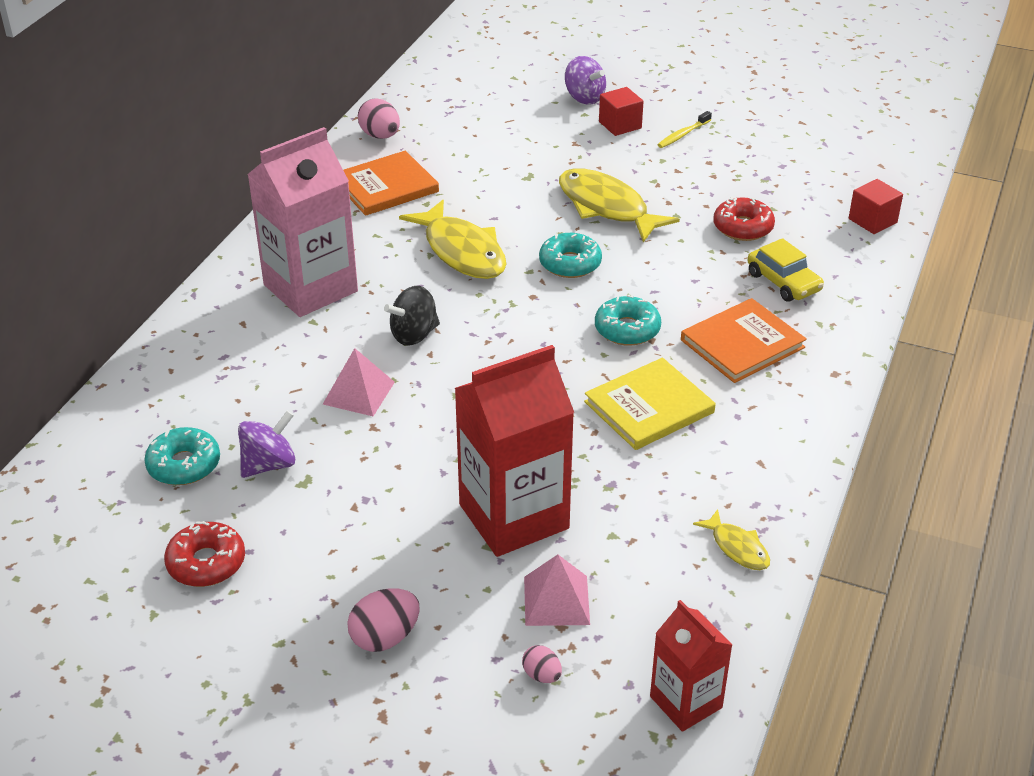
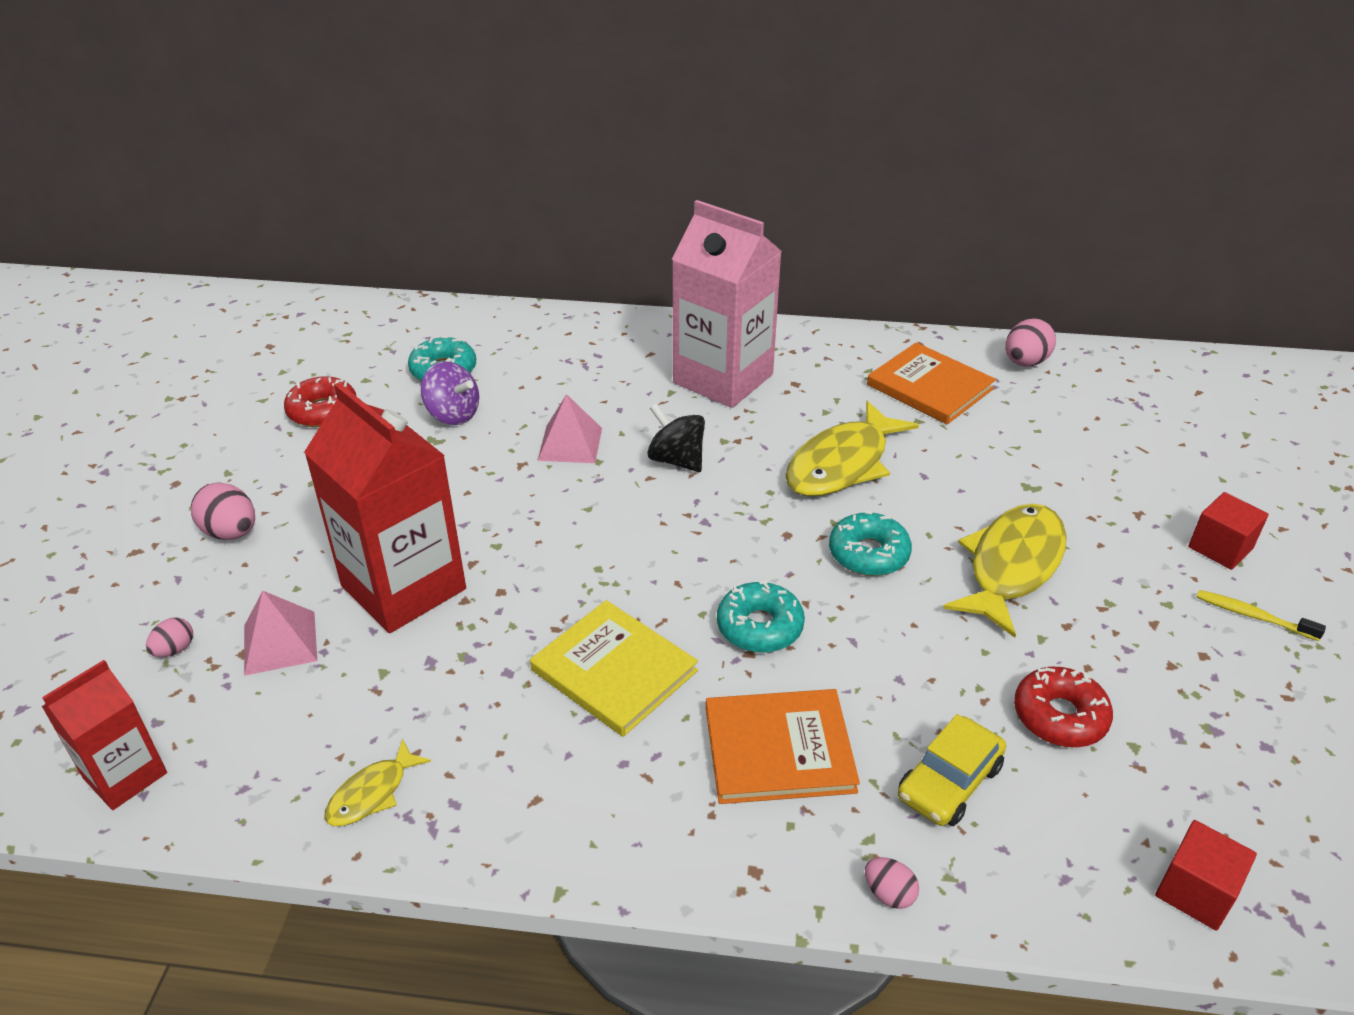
camera: 75 degrees right, 0 degrees up
(584, 98) = (1257, 503): purple spinning top -> none
(742, 344) = (779, 749): orange book -> orange book turned 45 degrees counterclockwise
(859, 325) = (889, 894): none -> pink egg

